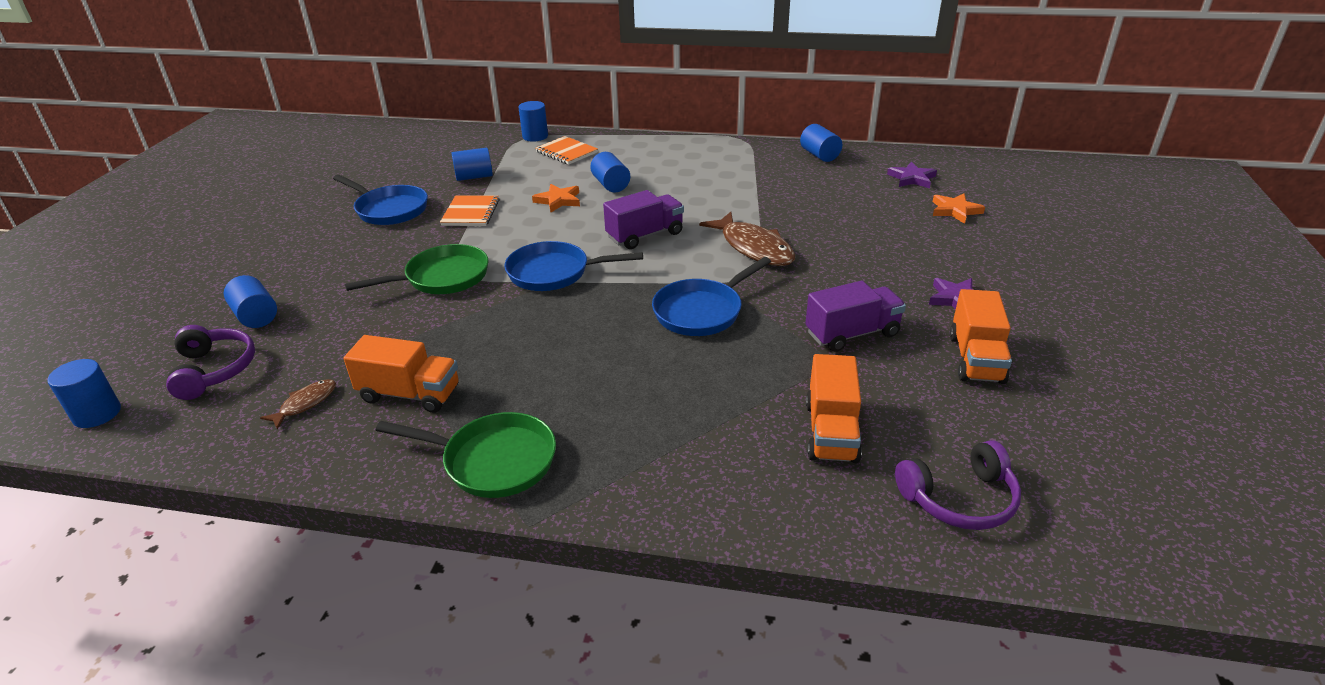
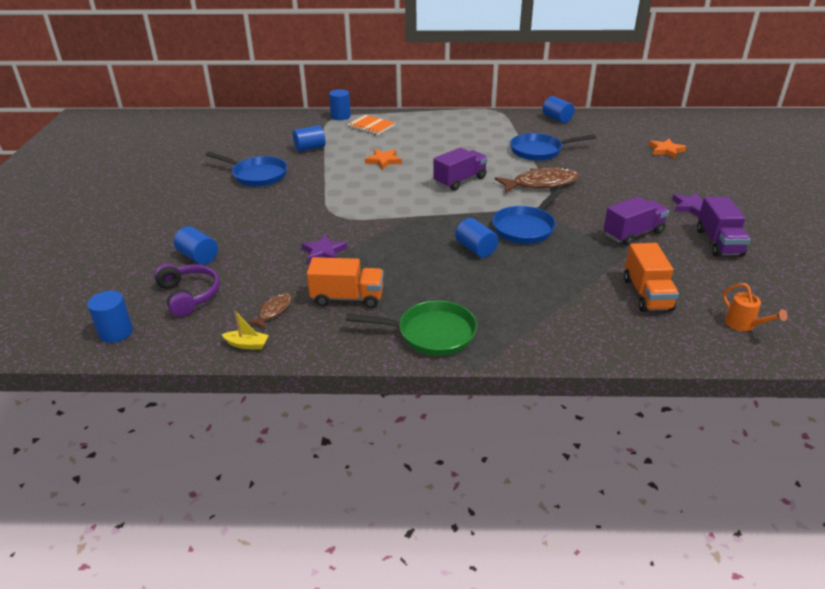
camera: 10 degrees left, 0 degrees up
(245, 450) = (247, 344): none -> yellow boat
(442, 278) = (326, 220): green pan -> none
(471, 213) = (322, 173): orange notebook -> none
(554, 273) = (407, 210): blue pan -> blue pan (539, 151)
(611, 185) = (417, 148): blue cylinder -> blue cylinder (476, 249)
(753, 248) = (541, 184): brown fish -> brown fish turned 60 degrees counterclockwise
(912, 178) = (627, 131): purple star -> purple star (324, 252)
(959, 499) = (743, 325): purple headphones -> orange watering can
(975, 359) = (718, 242): orange truck -> purple truck

